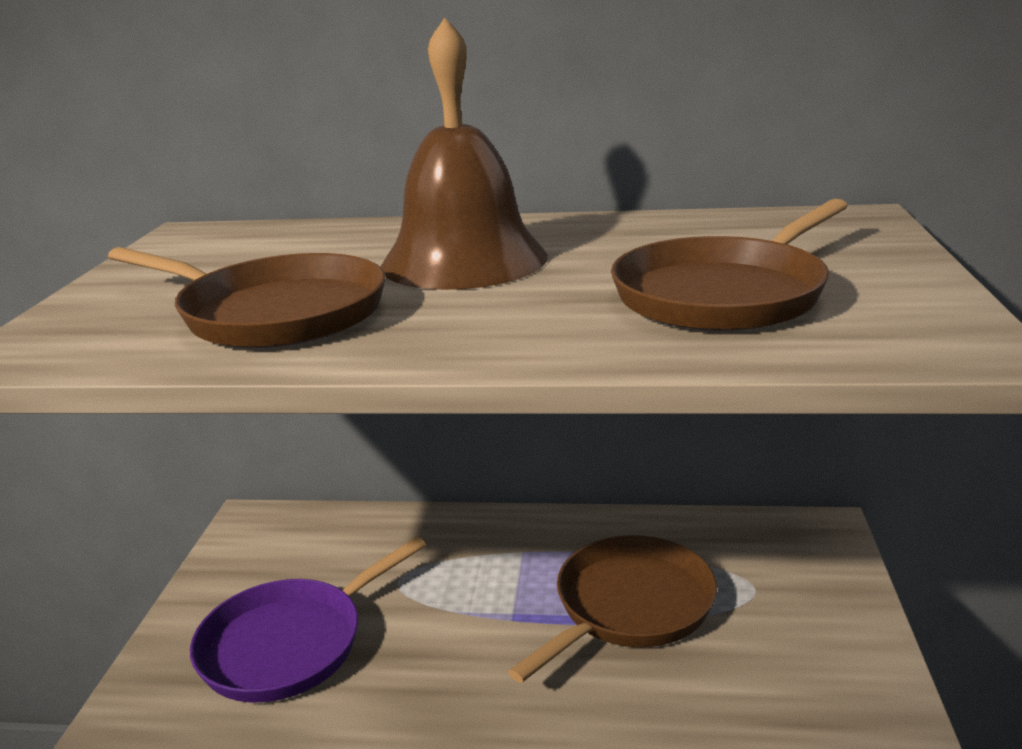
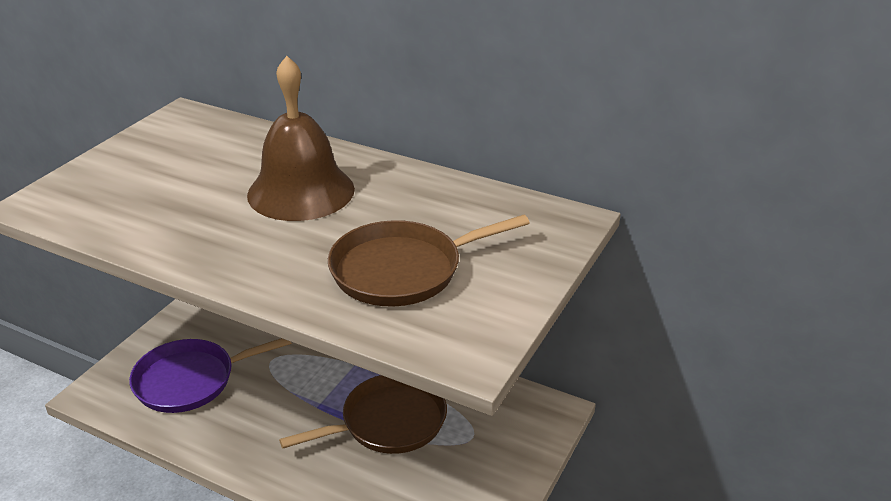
camera: 20 degrees right, 10 degrees up
(276, 313) = (169, 210): brown pan -> none

